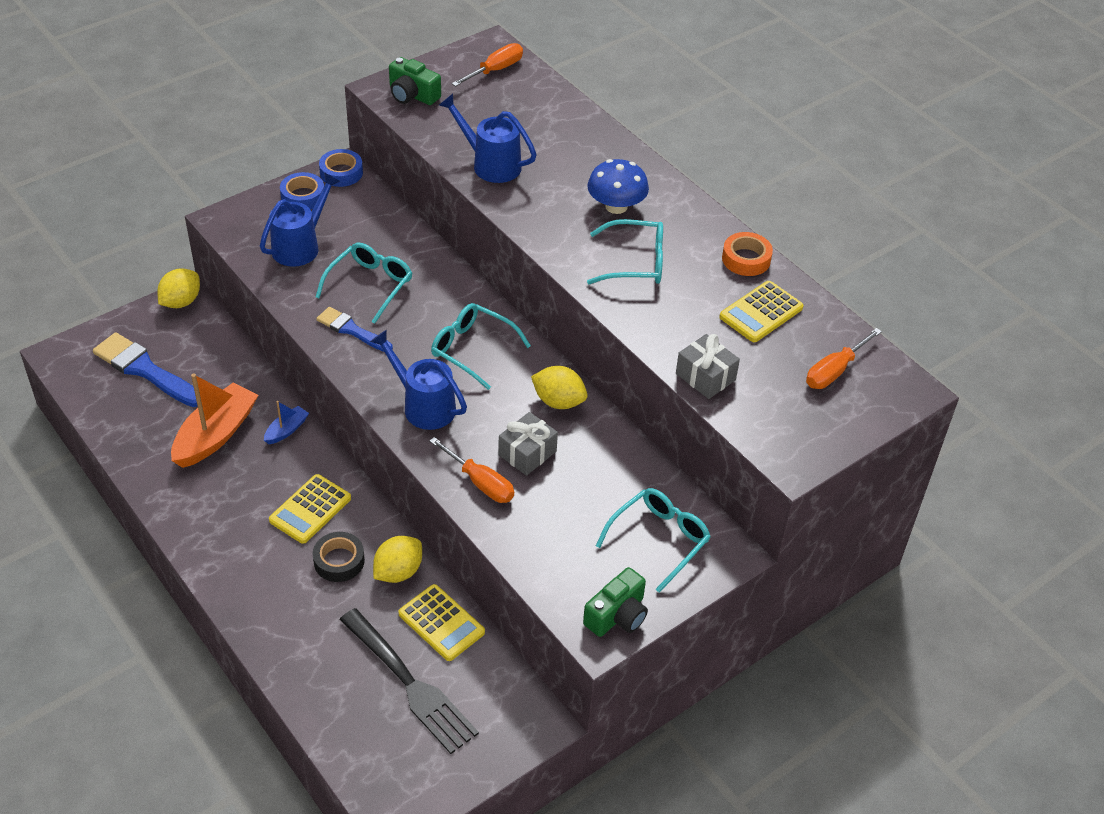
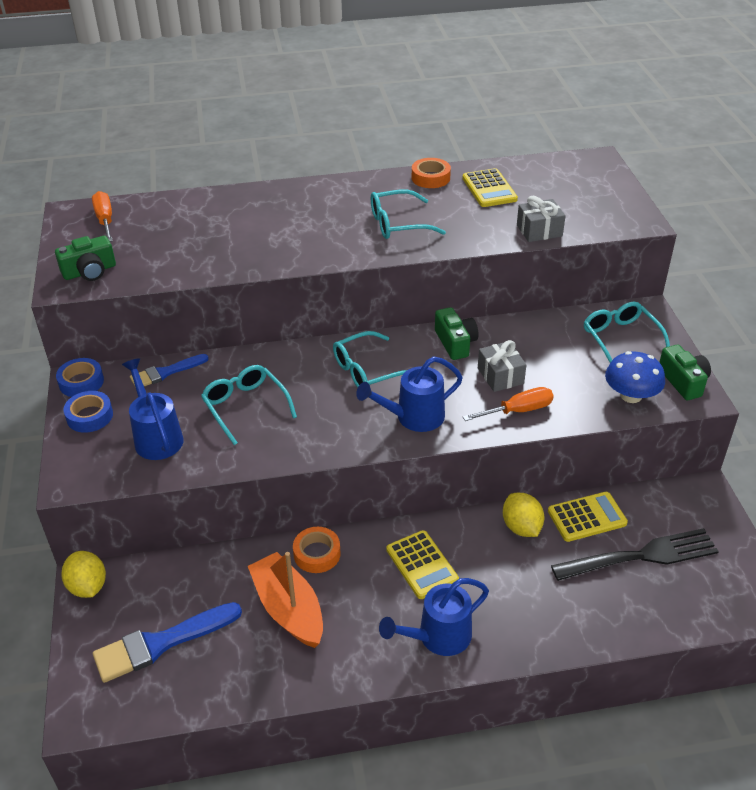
camera: 60 degrees left, 5 degrees down
(286, 430) = (317, 554): blue boat -> orange tape
(339, 561) = (490, 563): black tape -> none
(351, 330) = (292, 434): blue brush -> blue brush (165, 372)
(490, 164) = (223, 257): blue watering can -> blue watering can (437, 637)
(558, 401) = (455, 343): yellow lemon -> green camera
(616, 206) = (328, 213): blue mushroom -> blue mushroom (631, 395)
(635, 262) = (398, 224): turquoise glasses -> turquoise glasses turned 135 degrees counterclockwise
(835, 371) = (564, 179): orange screwdriver -> none

